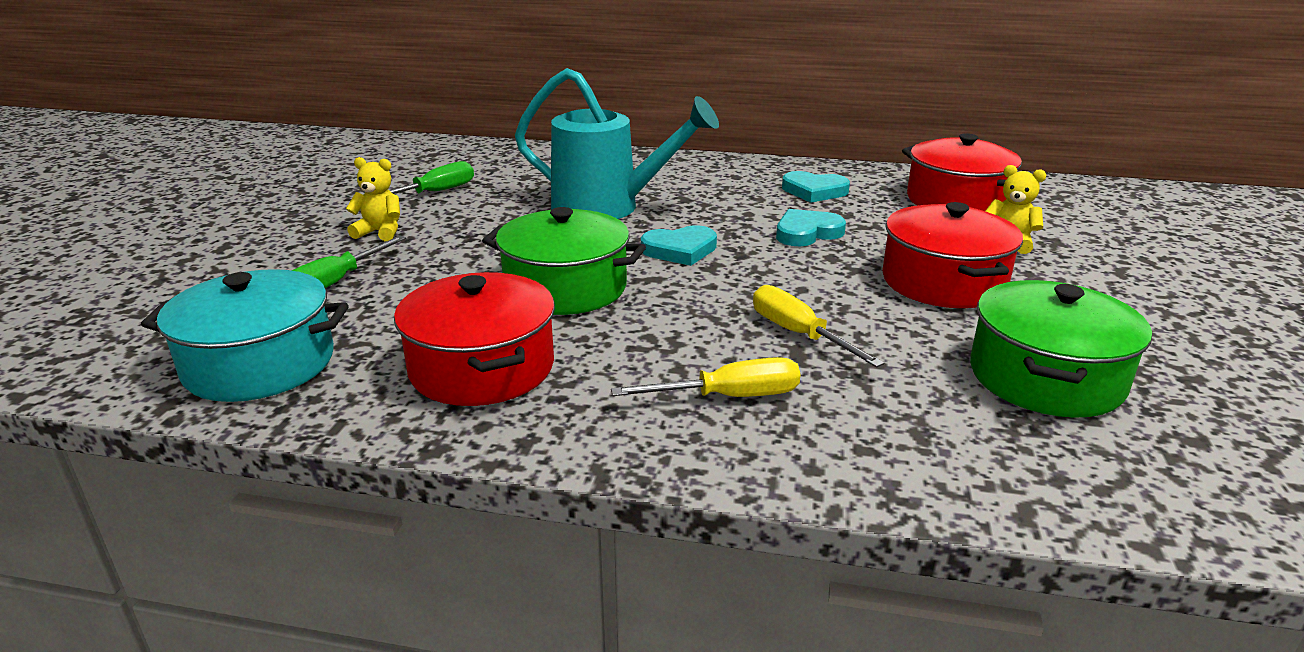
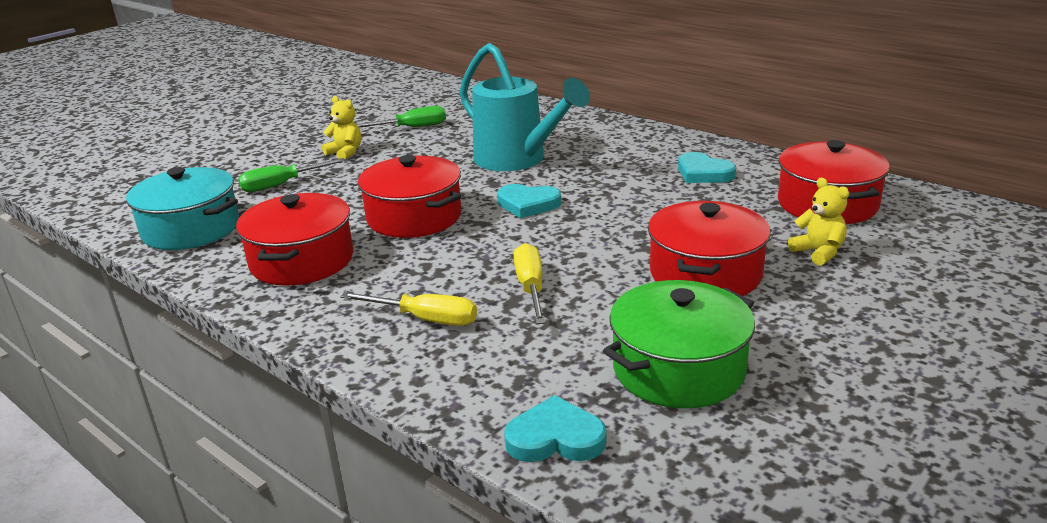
camera: 30 degrees right, 0 degrees up
(565, 288) = (414, 217): green pot -> red pot
(807, 233) = (646, 209): turquoise heart -> turquoise heart (555, 438)

